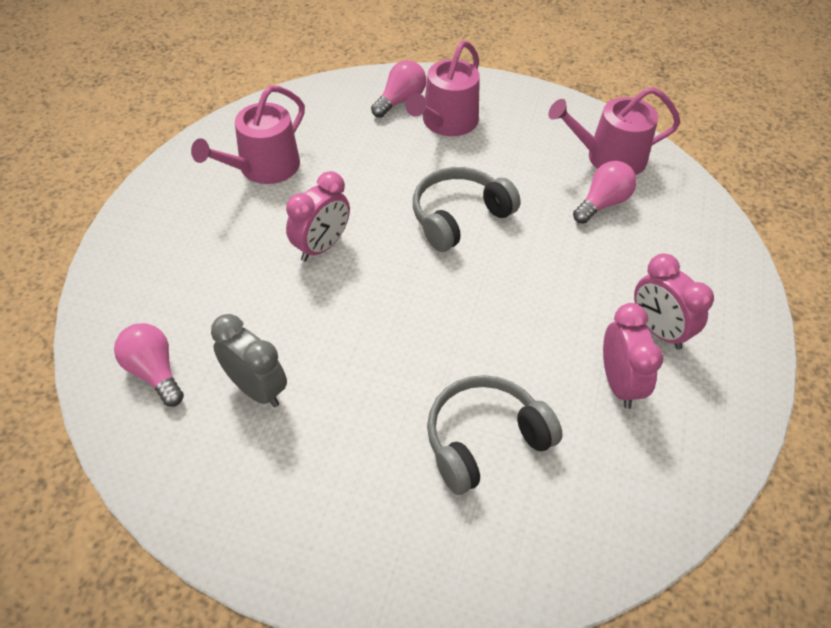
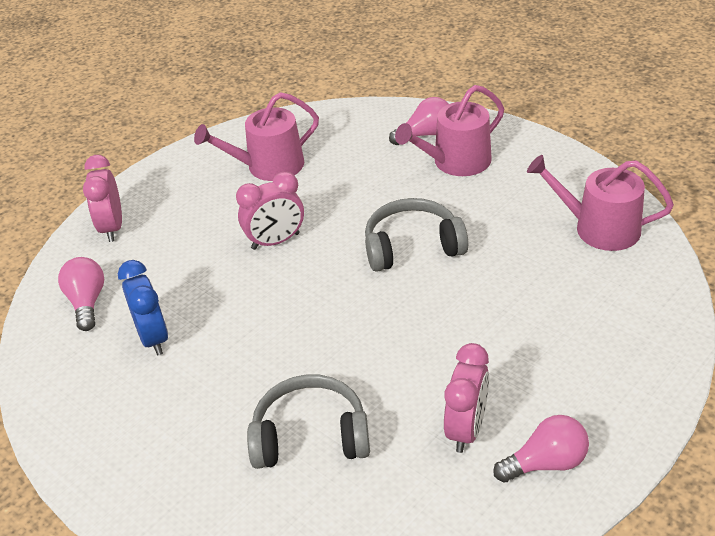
camera: 30 degrees right, 10 degrees down
(256, 389) = (153, 338): grey clock -> blue clock
(602, 203) = (562, 268): pink light bulb -> pink light bulb (545, 463)
(658, 330) = (539, 396): pink clock -> pink clock (112, 227)

